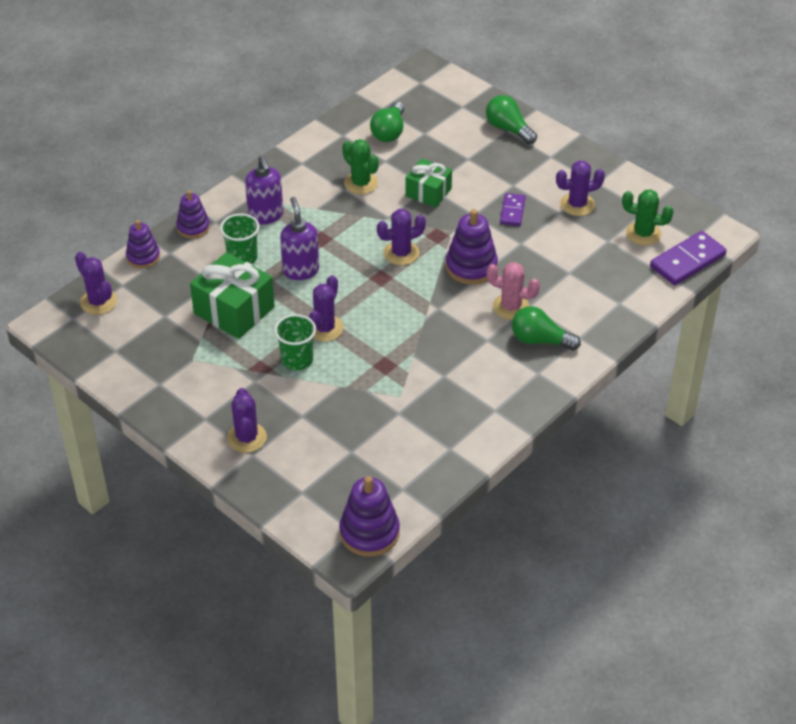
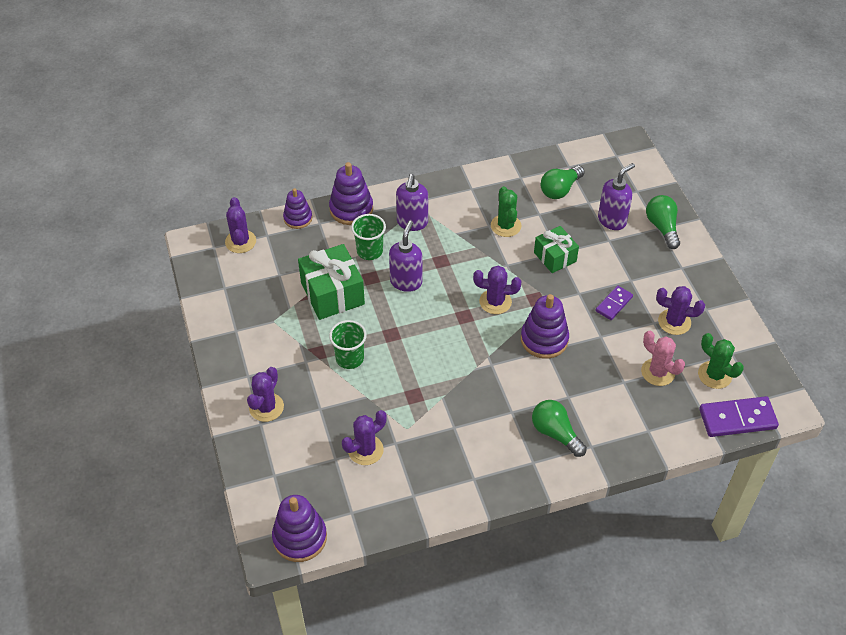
camera: 30 degrees right, 5 degrees up
(193, 227) = (351, 209): purple stacking toy -> purple stacking toy, size x1.53
(325, 328) = (389, 341): purple cactus -> purple cactus (365, 450)
(458, 140) = (612, 220): none -> purple soap dispenser
(511, 307) = (552, 391): pink cactus -> pink cactus (658, 372)

